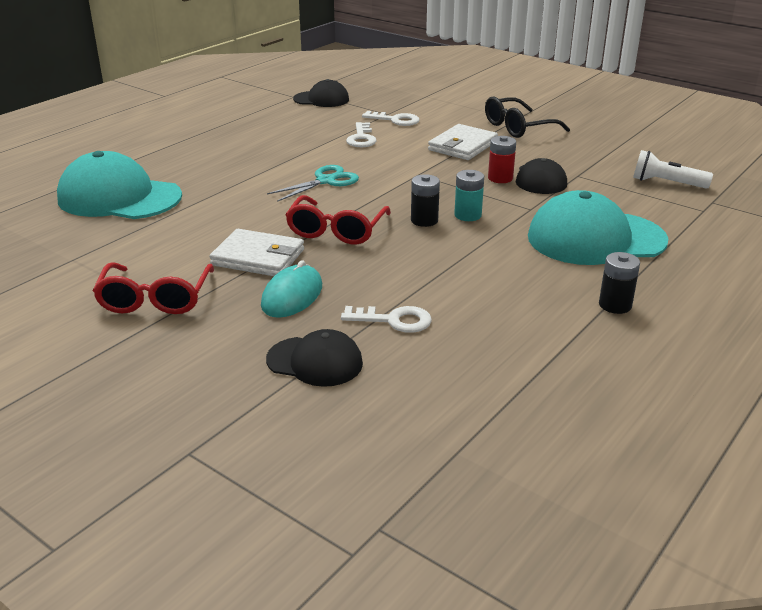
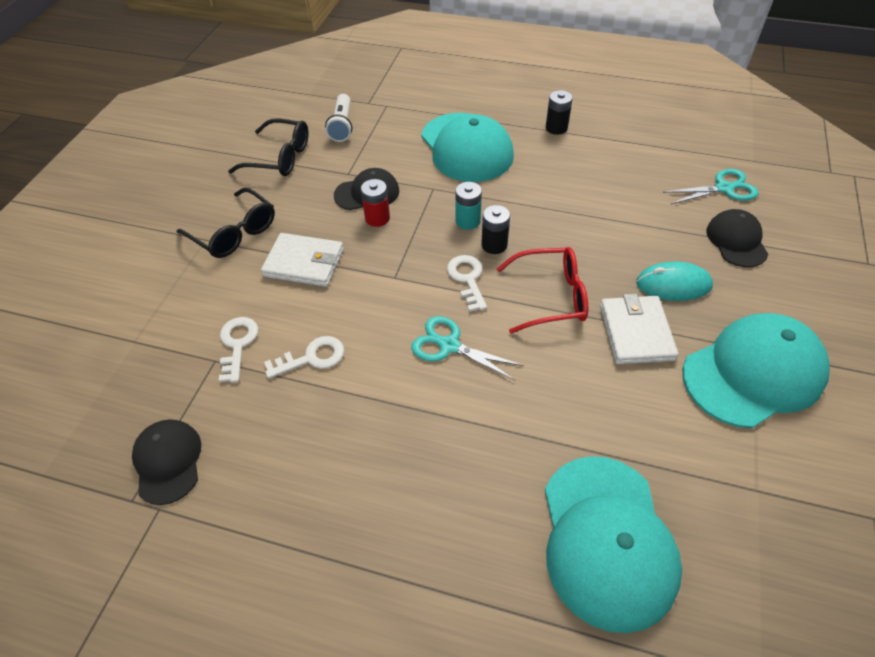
camera: 110 degrees left, 20 degrees up
(155, 299) = (753, 373): red glasses -> turquoise cap
(394, 320) = (657, 218): white key -> white key (467, 279)
(412, 393) = (724, 188): none -> turquoise scissors
(619, 151) = (279, 157): none -> black glasses

